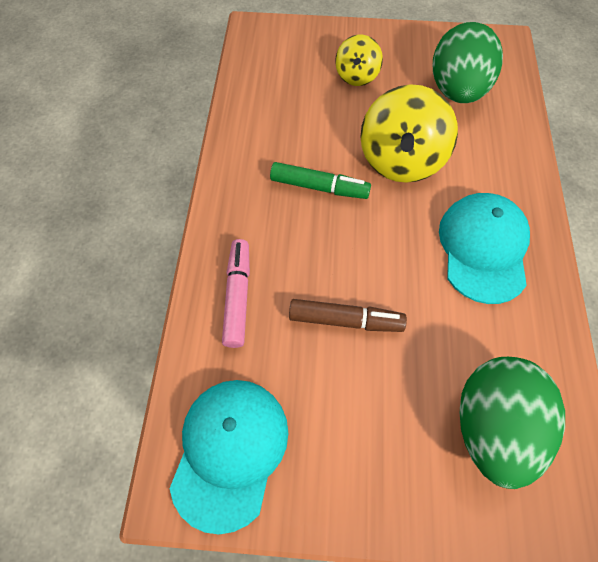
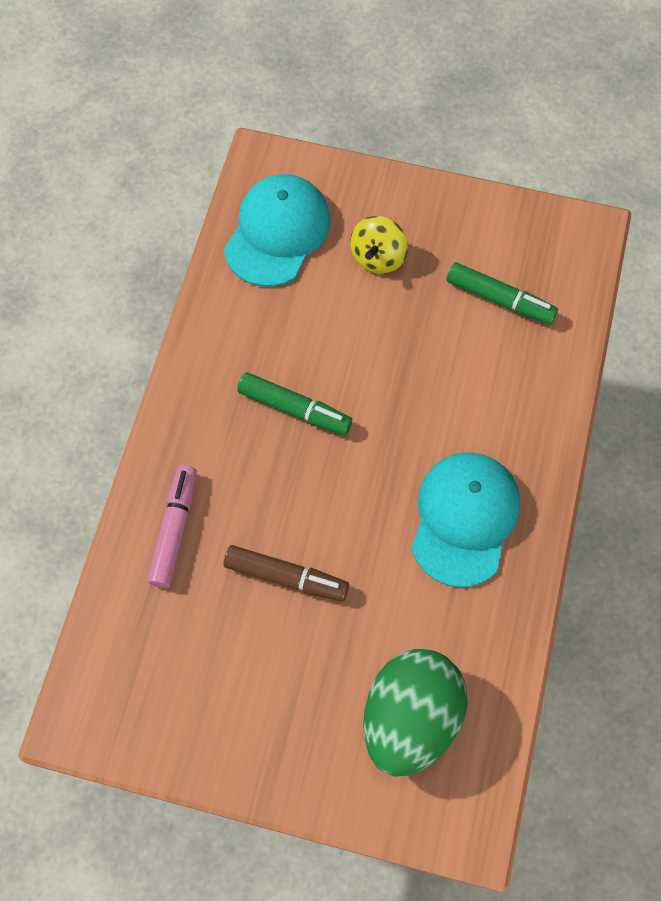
camera: 10 degrees right, 5 degrees up
(230, 451) = (137, 694): turquoise cap -> turquoise cap (277, 232)
(401, 160) = (401, 388): yellow spinning top -> none
(457, 91) = (500, 299): green egg -> green marker

